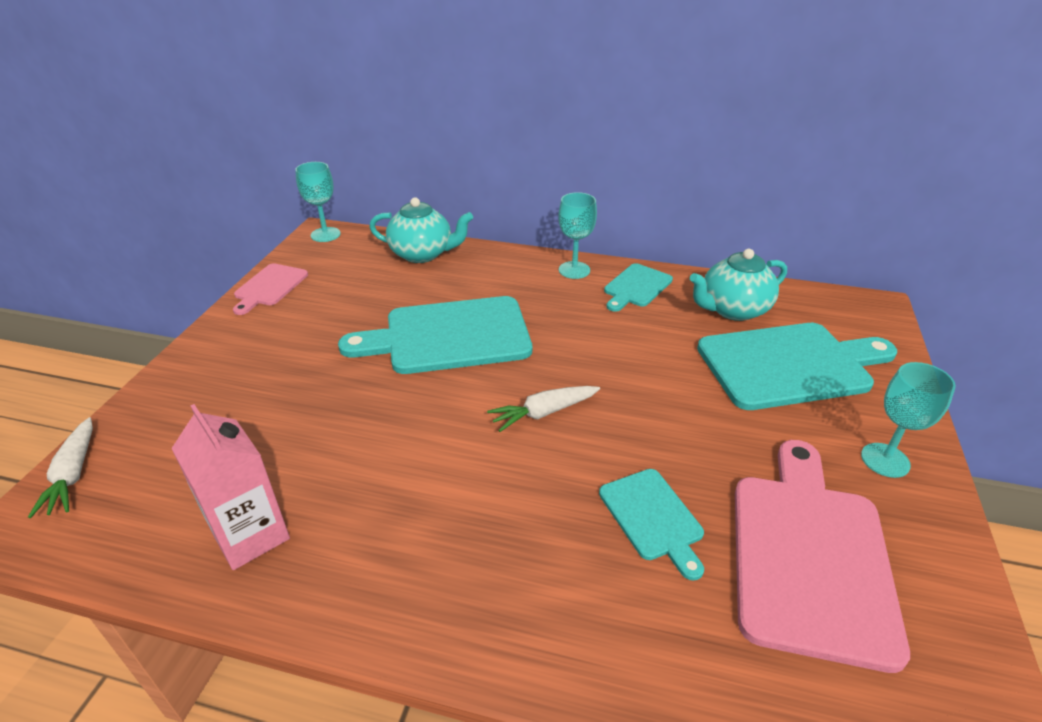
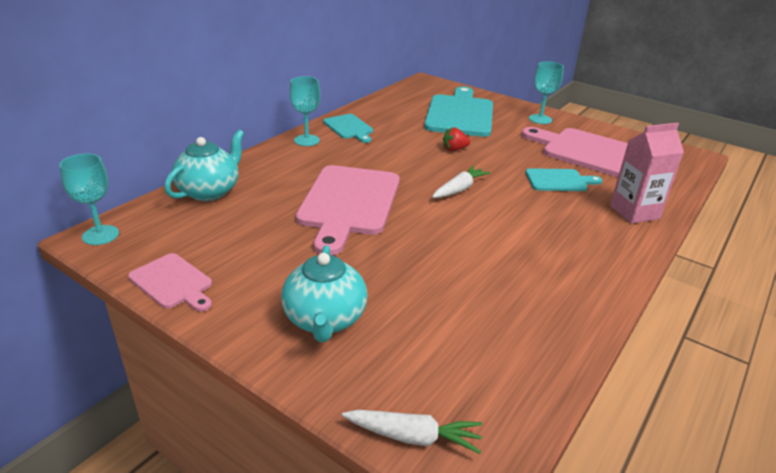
camera: 70 degrees left, 5 degrees down
(250, 535) = (530, 324): pink carton -> pink carton (634, 212)
(449, 336) = (349, 203): turquoise cutting board -> pink cutting board
(543, 413) = (459, 189): white carrot -> white carrot turned 135 degrees counterclockwise
(659, 384) = (454, 149): none -> red strawberry
(732, 309) = (399, 111): turquoise teapot -> turquoise teapot (325, 320)

